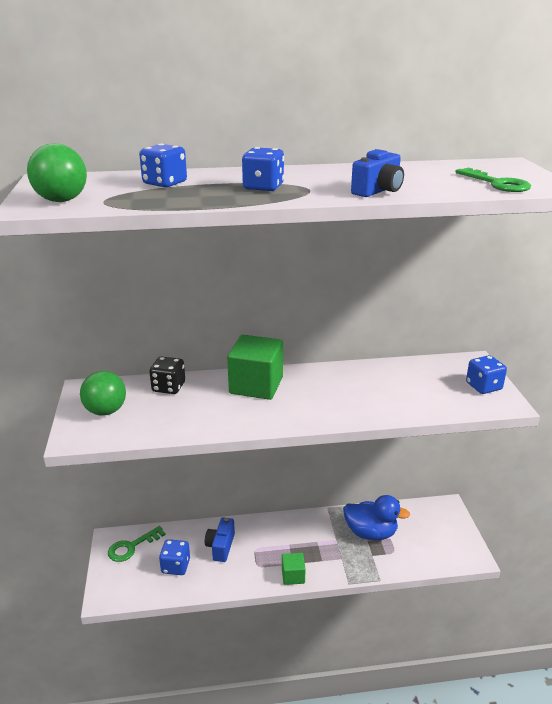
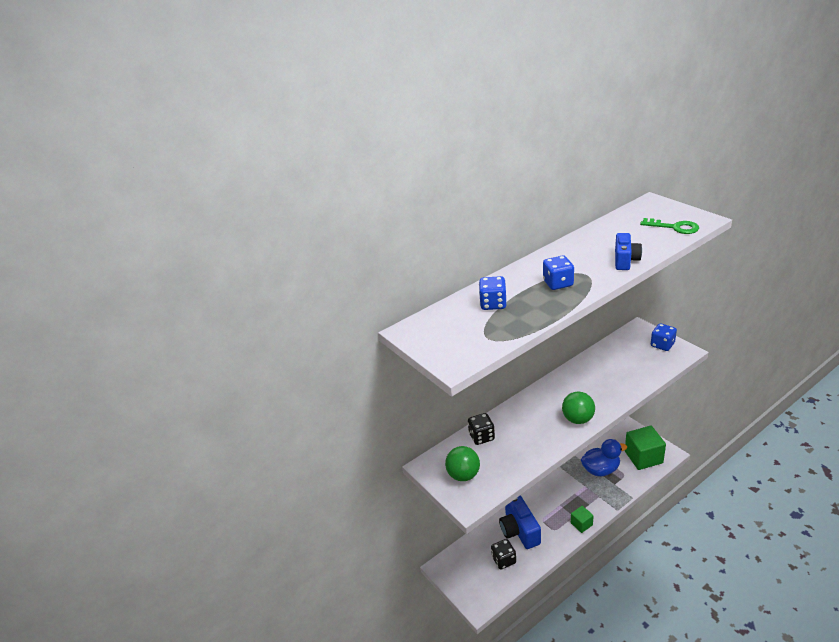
camera: 25 degrees left, 5 degrees up
(62, 200) = (462, 349): green ball -> green ball (578, 419)
(131, 547) = (461, 564): green key -> none
(176, 566) = (503, 560): blue dice -> black dice
(221, 547) = (519, 530): blue camera -> blue camera, size x1.57
(256, 385) = (534, 408): green cube -> green cube (643, 457)

